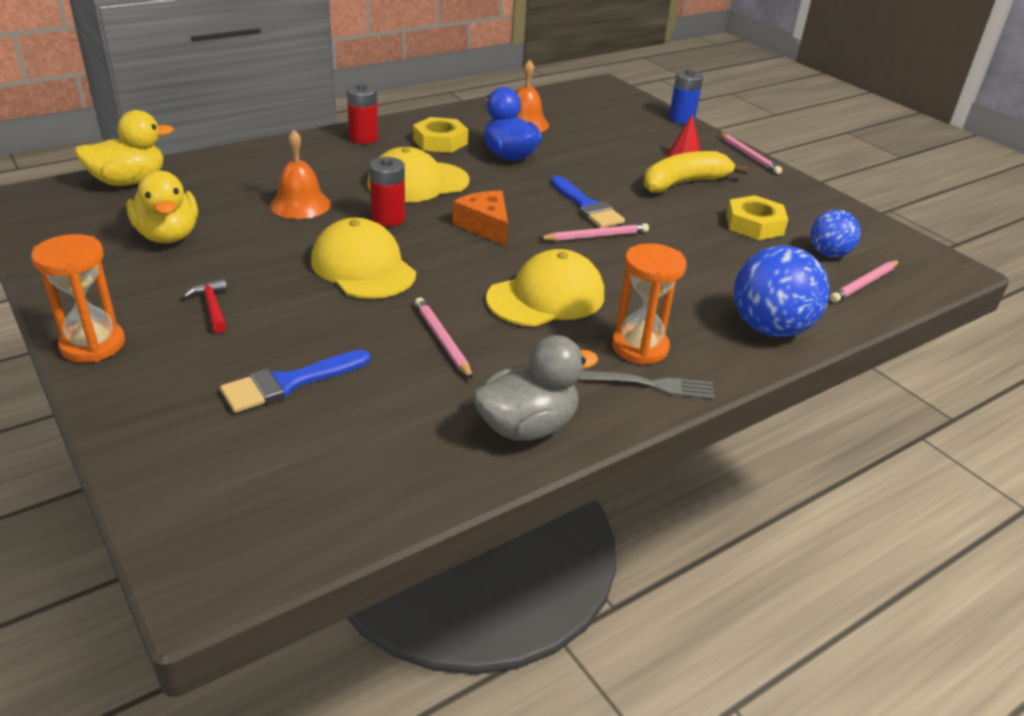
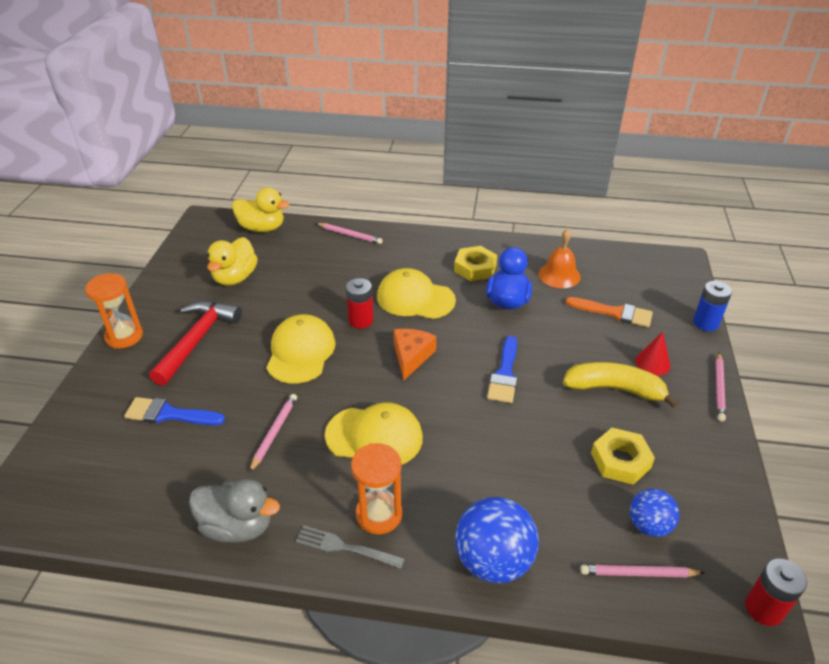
camera: 45 degrees right, 5 degrees up
(212, 307) = (197, 340): red hammer -> red hammer, size x2.15
(300, 204) = (326, 285): orange bell -> none
(363, 138) = (428, 245): red battery -> red battery (763, 608)
(596, 236) = (476, 404): pink pencil -> pink pencil (350, 235)
(608, 135) = (614, 313): none -> orange brush
(650, 384) = (345, 547): grey fork -> grey fork turned 150 degrees clockwise

